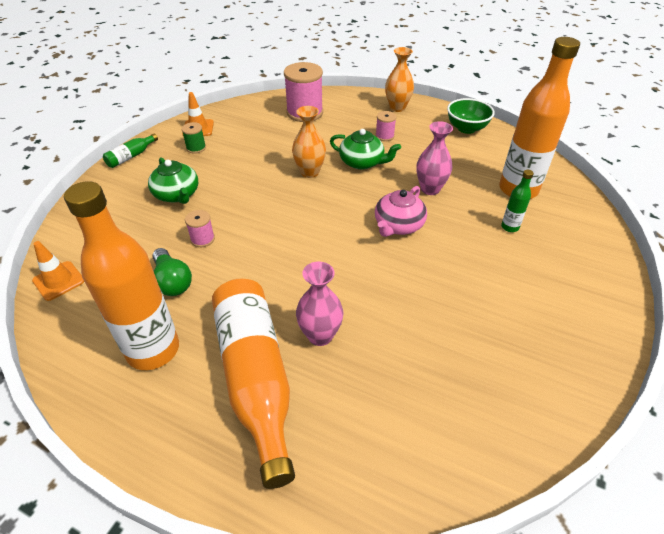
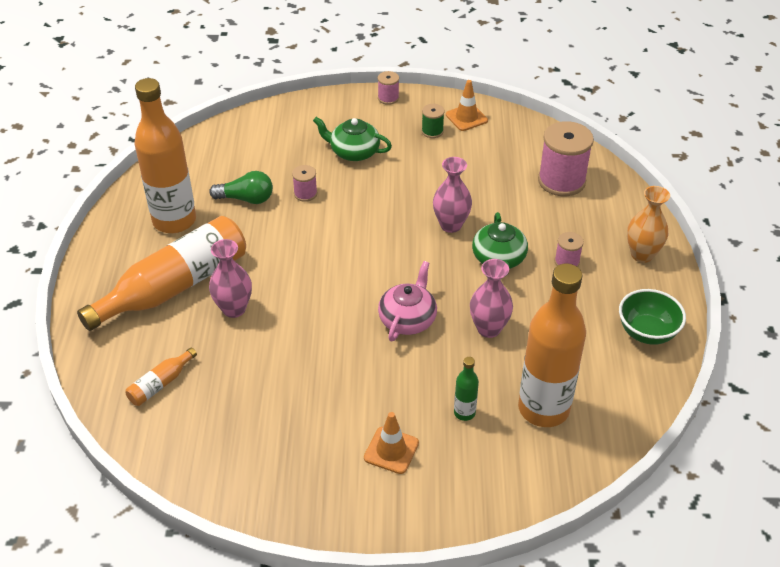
camera: 65 degrees right, 0 degrees up
(58, 281) = (214, 139): orange traffic cone -> orange traffic cone (391, 450)
(131, 156) = (388, 98): green bottle -> pink spool
(172, 281) = (246, 199): green light bulb -> green light bulb turned 120 degrees counterclockwise
(177, 195) = (353, 152): green teapot -> green teapot turned 75 degrees clockwise
(309, 172) = (451, 225): orange vase -> pink vase
(395, 431) = (161, 384): none -> orange bottle
(398, 225) = (408, 319): pink teapot -> pink teapot turned 105 degrees clockwise

